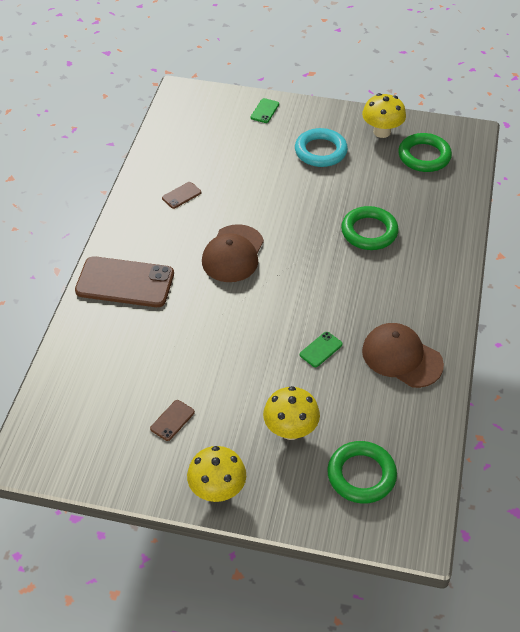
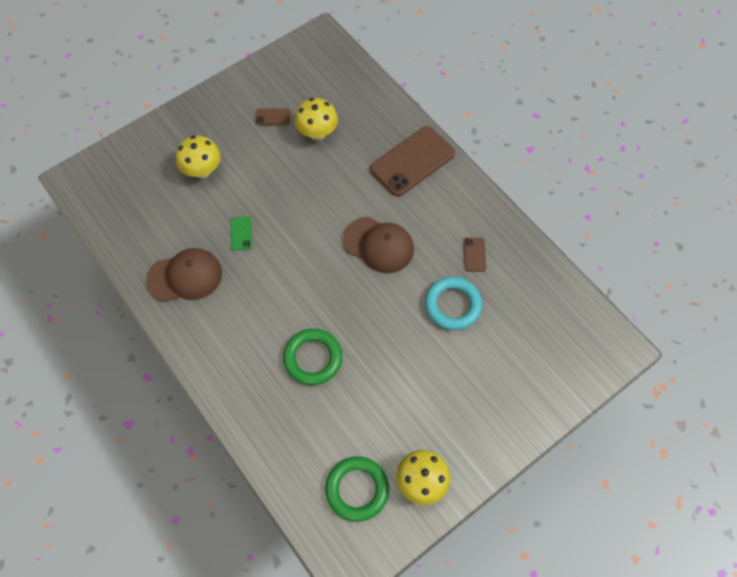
camera: 130 degrees right, 15 degrees up
(172, 420) = (273, 117): brown phone -> brown phone turned 75 degrees counterclockwise
(217, 490) = (204, 108): yellow mushroom -> yellow mushroom (317, 133)
(233, 254) = (378, 245): brown cap -> brown cap turned 150 degrees clockwise
(264, 111) = (536, 400): green phone -> none
(320, 151) = (439, 403): turquoise ring -> turquoise ring (452, 305)
(361, 475) = (136, 183): green ring -> none

